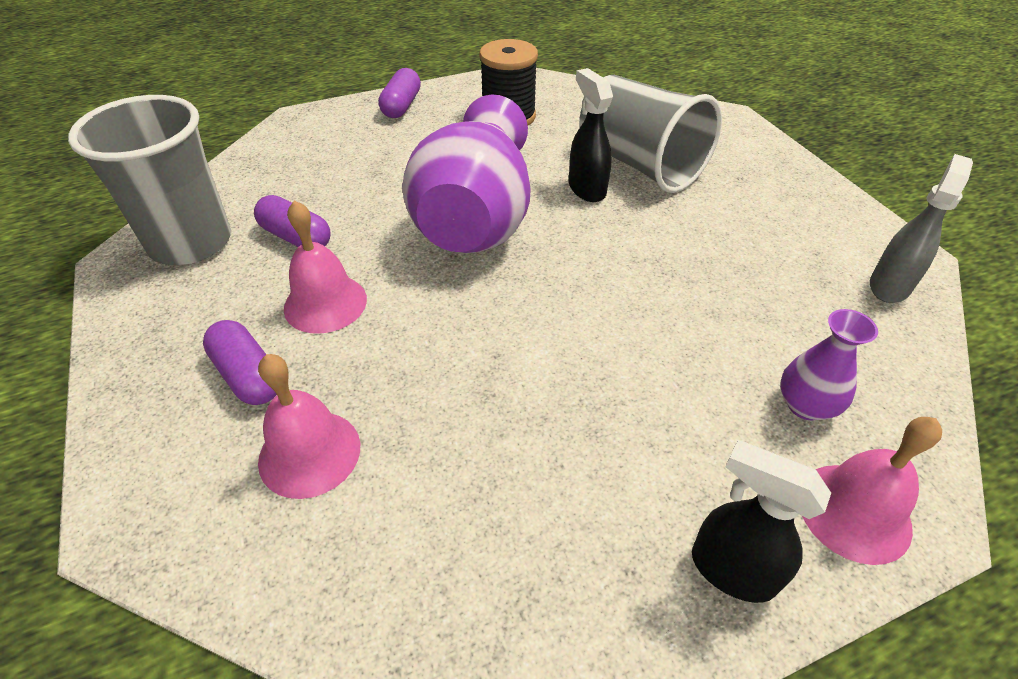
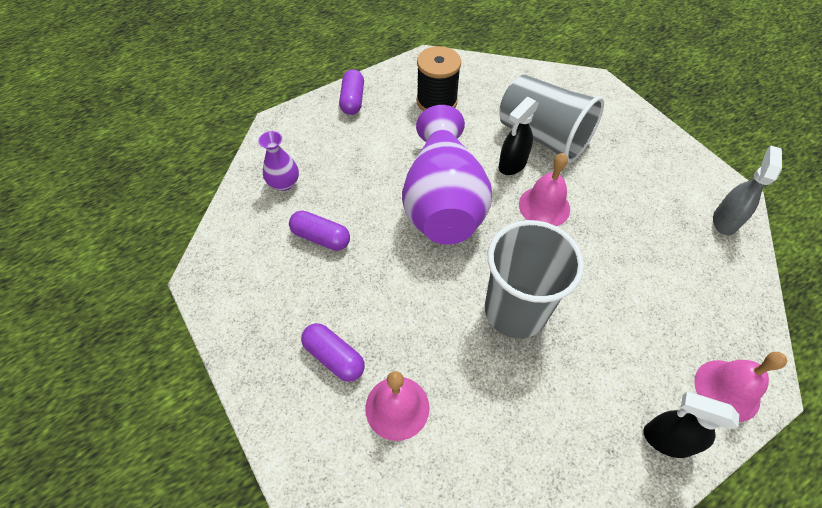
camera: 10 degrees left, 10 degrees up
(191, 242) = (246, 253): grey cup -> grey cup (515, 311)
(325, 303) = (363, 291): pink bell -> pink bell (544, 206)
(586, 189) = (512, 165): black spray bottle -> black spray bottle turned 105 degrees counterclockwise
(805, 405) = (688, 321): purple vase -> purple vase (284, 183)

